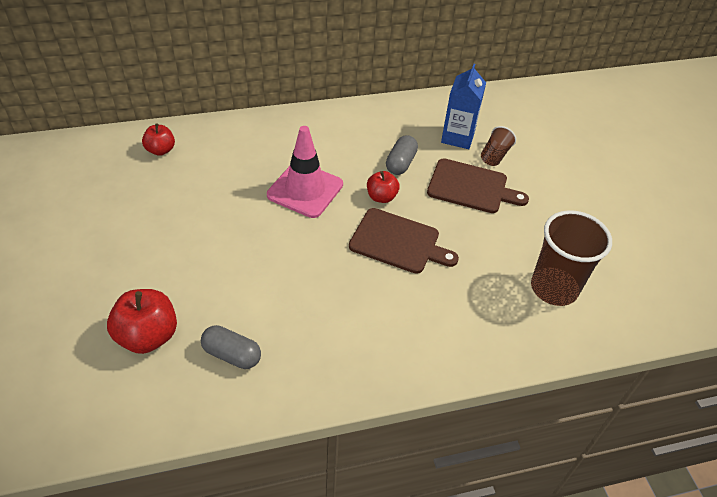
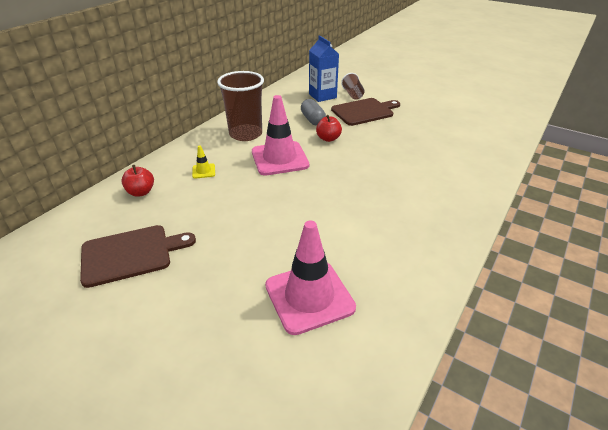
camera: 40 degrees left, 10 degrees down
(148, 336) = (309, 296): red apple -> pink traffic cone
(228, 160) = (203, 171): none -> yellow traffic cone
(232, 354) = (379, 264): grey capsule -> none
(398, 242) = (371, 152): brown cutting board -> brown cutting board (130, 254)
(554, 288) = (467, 129): brown cup -> brown cup (245, 134)

